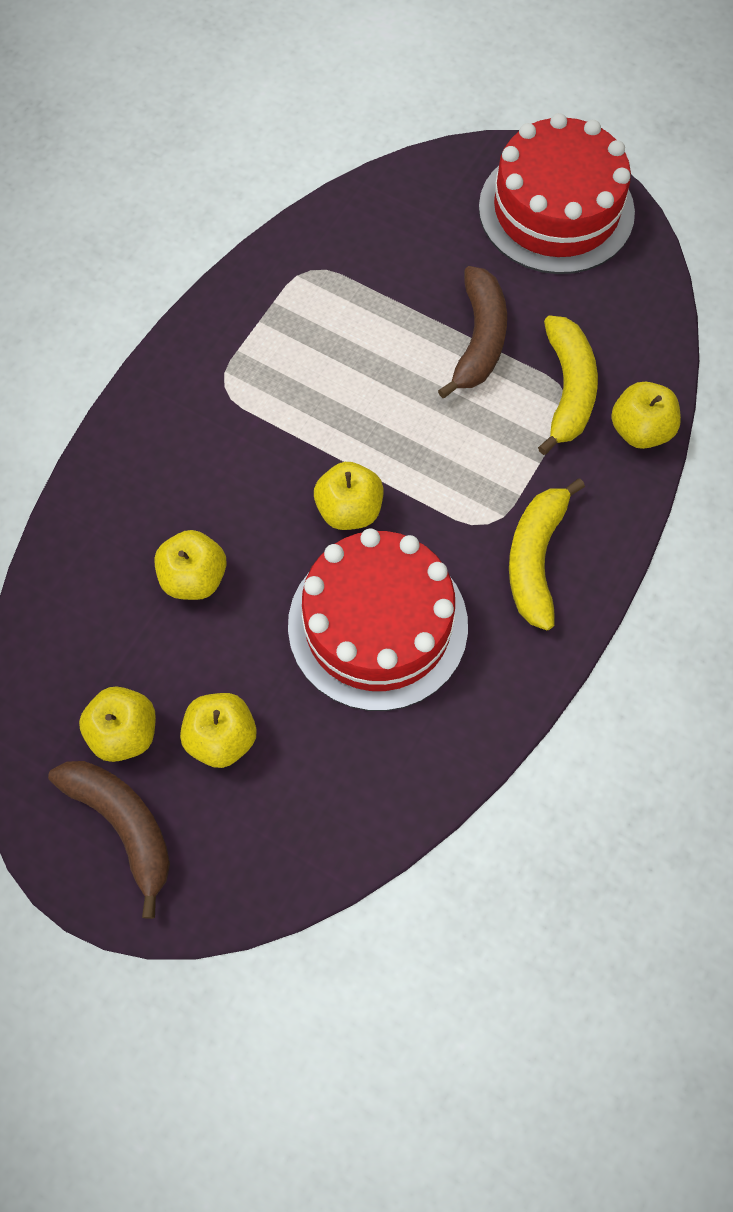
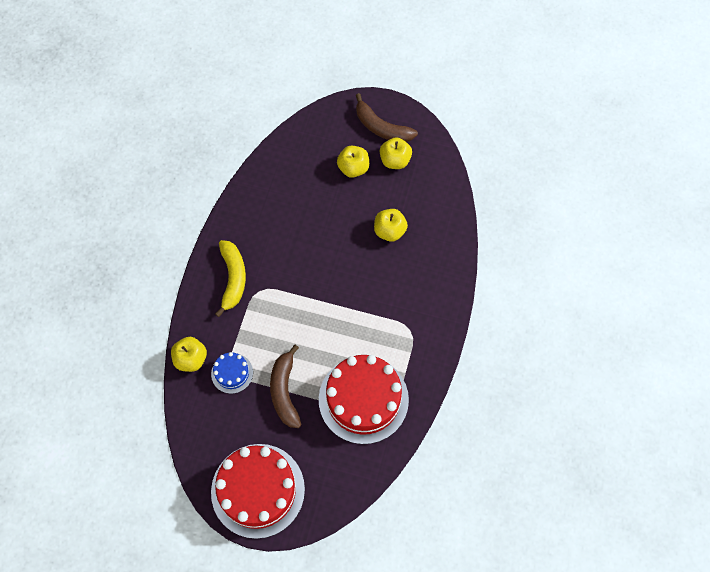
camera: 165 degrees right, 0 degrees up
(349, 510) = (327, 280): yellow apple -> none
(377, 625) = (299, 230): red cake -> red cake (363, 399)
(568, 389) = (232, 373): yellow banana -> blue cake

